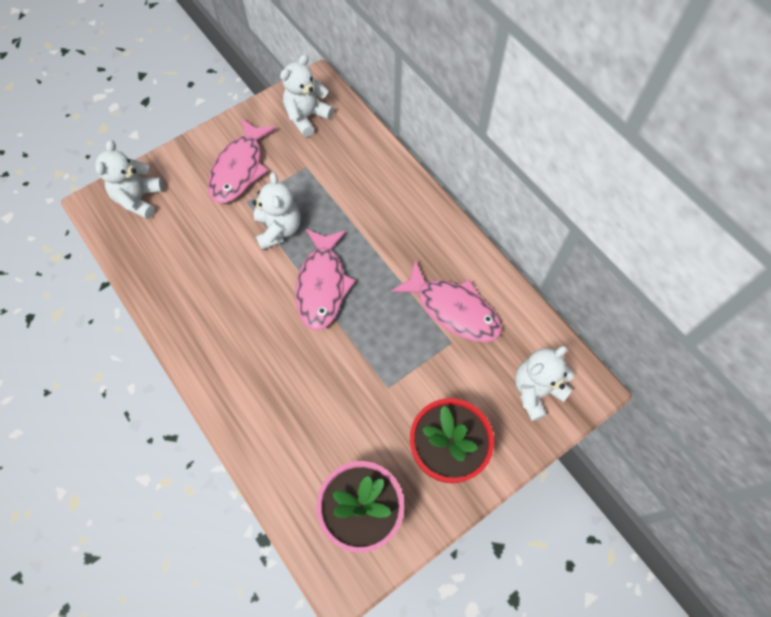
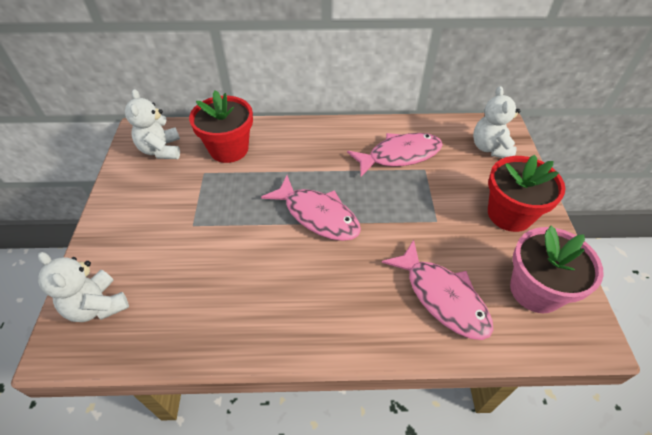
camera: 55 degrees left, 15 degrees down
(239, 169) = (156, 214): pink fish -> pink fish (442, 297)
(278, 229) = (241, 217): white teddy bear -> none
(347, 164) = (229, 149): none -> red flower pot

